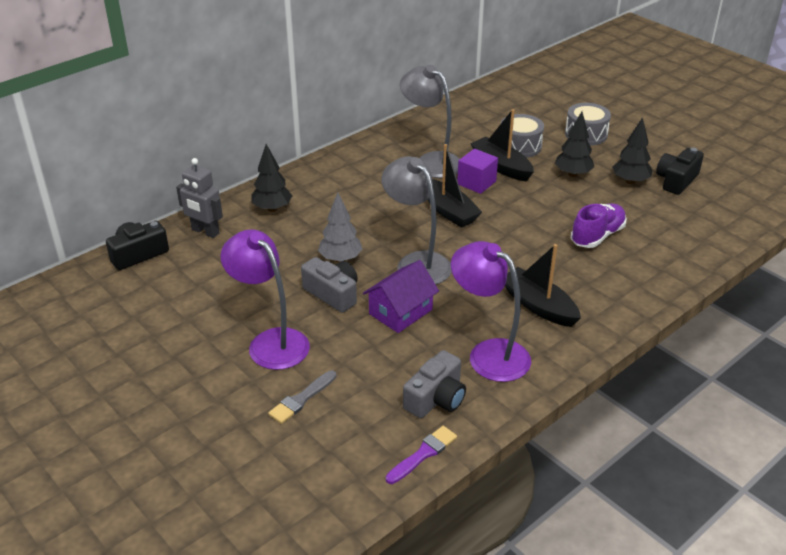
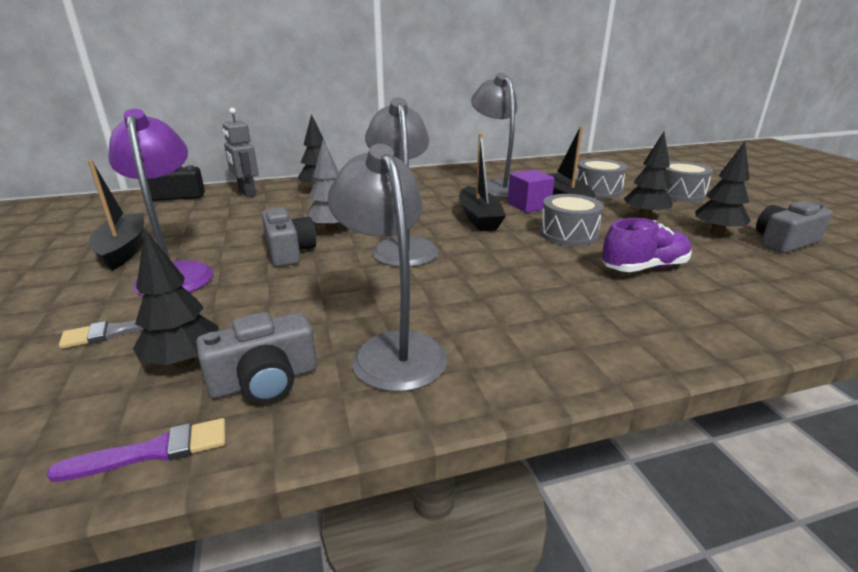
camera: 25 degrees right, 10 degrees down
(373, 404) = (184, 361): none -> black tree
(400, 312) = (336, 281): purple house -> none
(488, 354) = (392, 349): purple lamp -> grey lamp
(528, 213) = (568, 234): none -> grey drum
(539, 306) = (510, 315): black boat -> black boat (123, 249)
(676, 180) = (784, 242): black camera -> grey camera

